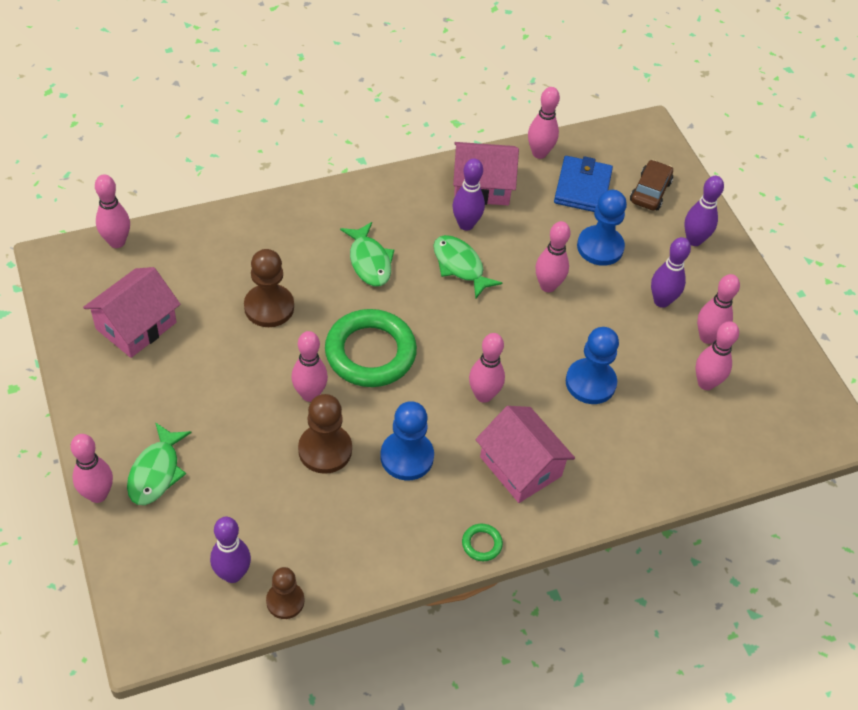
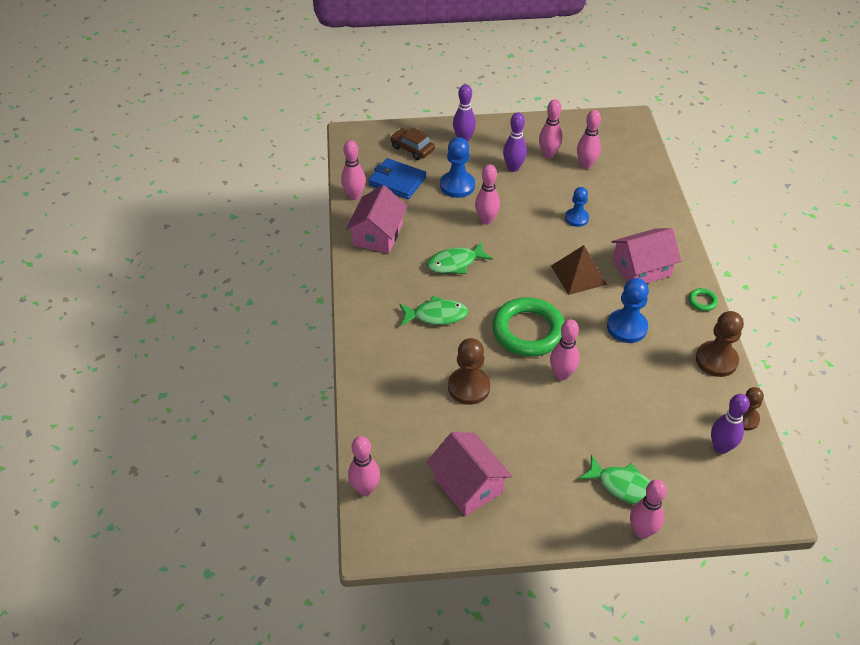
camera: 70 degrees left, 5 degrees down
(325, 450) = (615, 374): brown pawn -> brown pawn (716, 360)
(466, 224) = (414, 251): purple bowling pin -> none
(483, 395) = (578, 275): pink bowling pin -> brown pyramid
(590, 383) = (576, 218): blue pawn -> blue pawn, size x0.65

